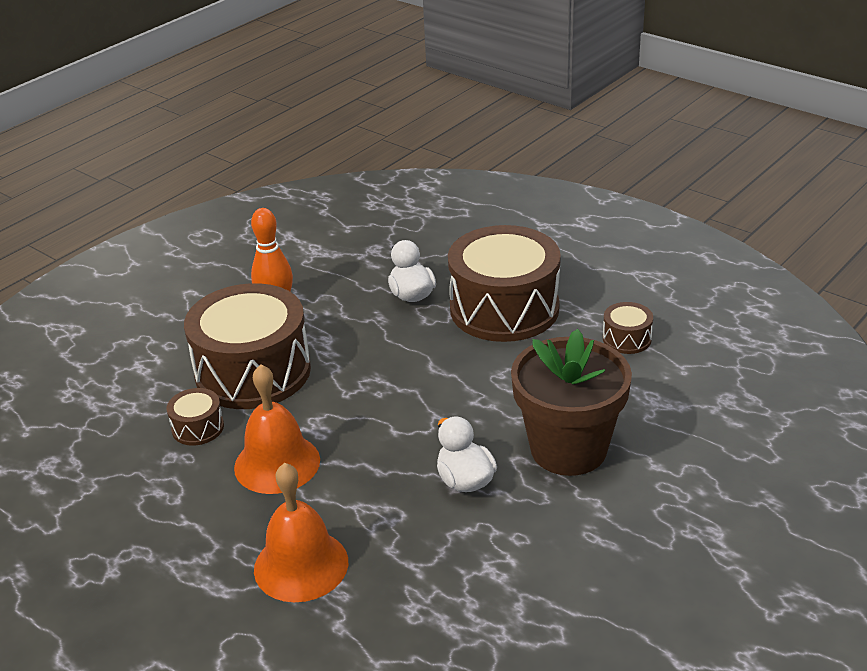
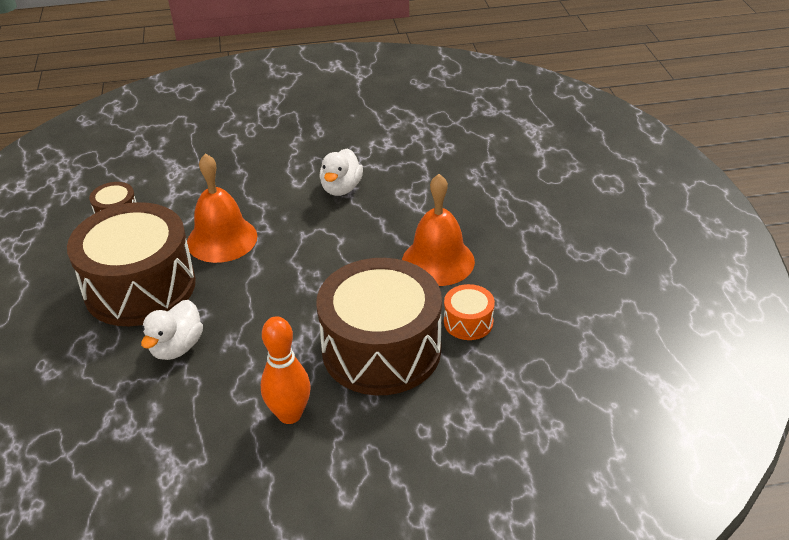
camera: 140 degrees left, 5 degrees up
(198, 428) = (468, 322): brown drum -> orange drum
(301, 565) = (482, 195): orange bell -> orange bell (222, 239)
(568, 449) = (264, 173): brown flower pot -> none

